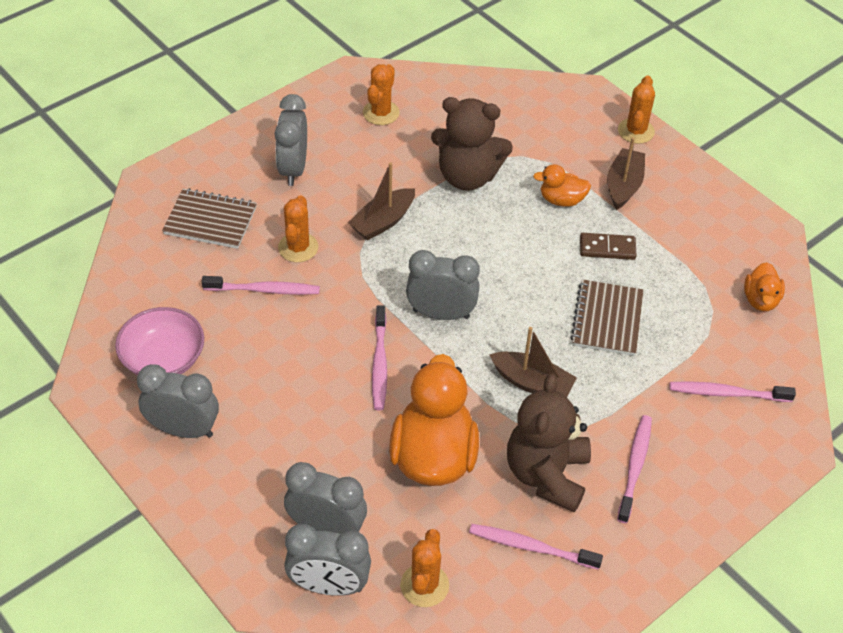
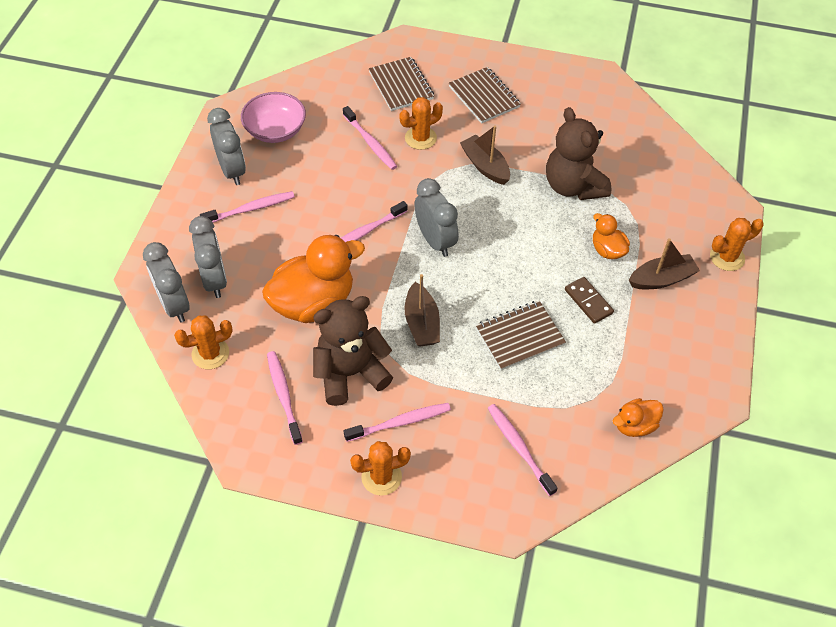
camera: 55 degrees right, 5 degrees up
(256, 442) = (251, 209): none -> pink toothbrush
(293, 169) = (484, 97): grey clock -> brown notebook
(381, 113) = (581, 109): orange cactus -> orange cactus (381, 477)
(383, 221) = (485, 166): brown boat -> brown boat turned 45 degrees clockwise

